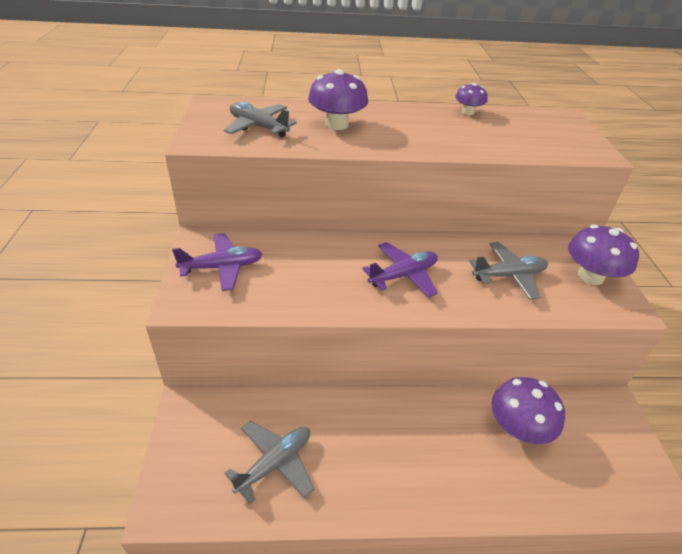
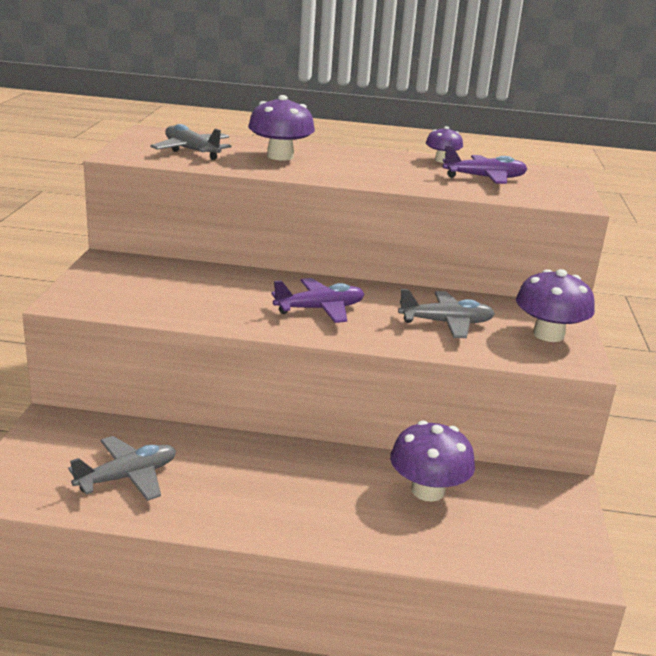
camera: 10 degrees right, 15 degrees down
(222, 267) = (120, 281): purple plane -> purple plane (485, 178)

